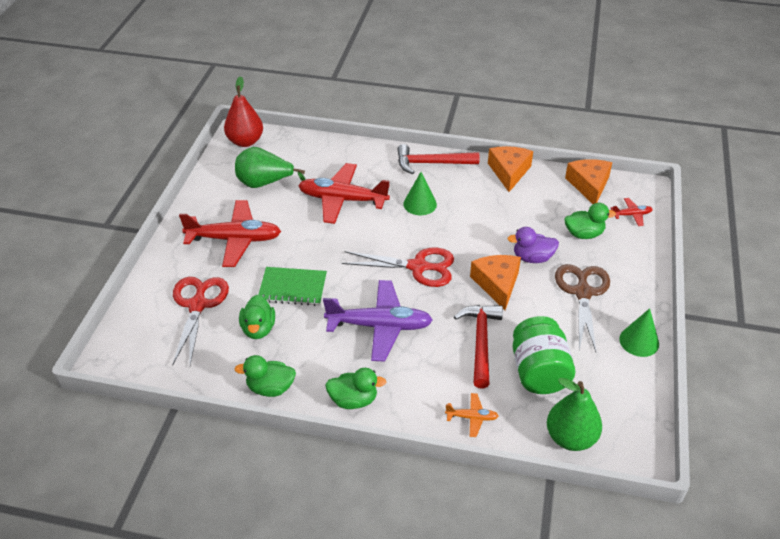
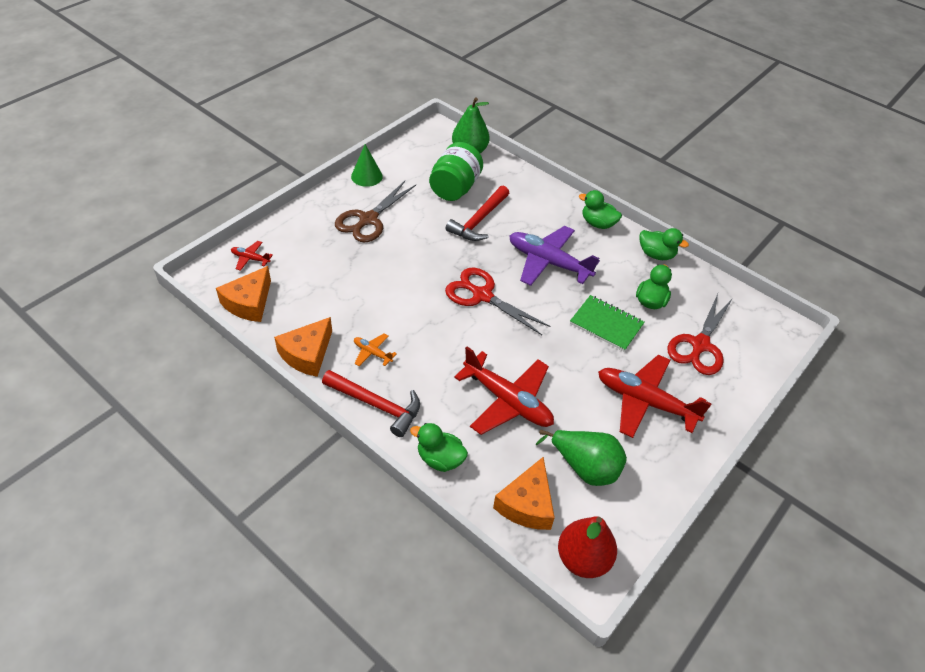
camera: 155 degrees left, 5 degrees up
(420, 204) = (431, 358): green cone -> none
(472, 417) = (523, 183): orange plane -> orange plane (372, 353)
(497, 284) = (428, 253): orange cheese -> orange cheese (527, 504)
(532, 258) = (378, 261): purple duck -> none
(584, 234) = (312, 261): green duck -> green duck (440, 459)

